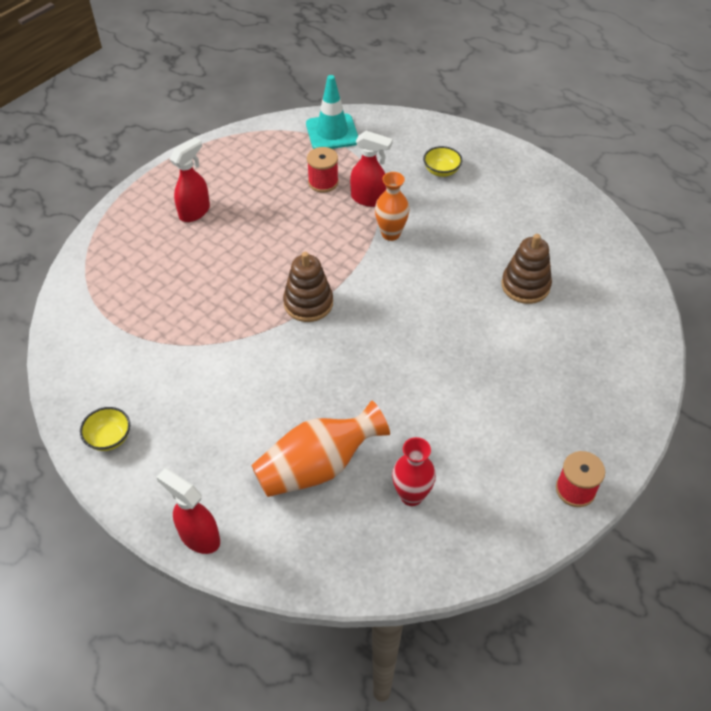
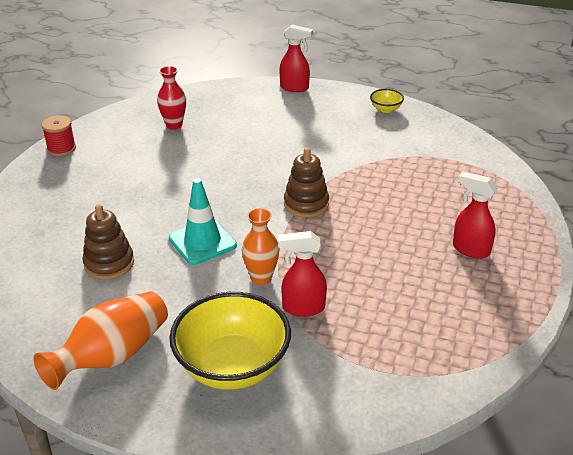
camera: 160 degrees right, 15 degrees down
(195, 212) = (470, 249): red spray bottle -> red spray bottle turned 105 degrees clockwise
(317, 466) = (242, 124): orange vase -> orange vase (112, 356)
(323, 182) = (365, 314): red spool -> none
(332, 132) = (399, 384): turquoise traffic cone -> turquoise traffic cone (202, 242)
(441, 171) = (232, 366): yellow bowl -> yellow bowl, size x2.30

